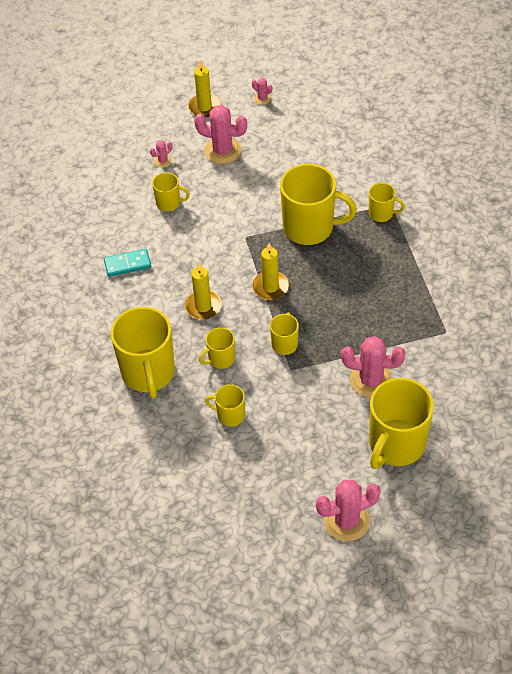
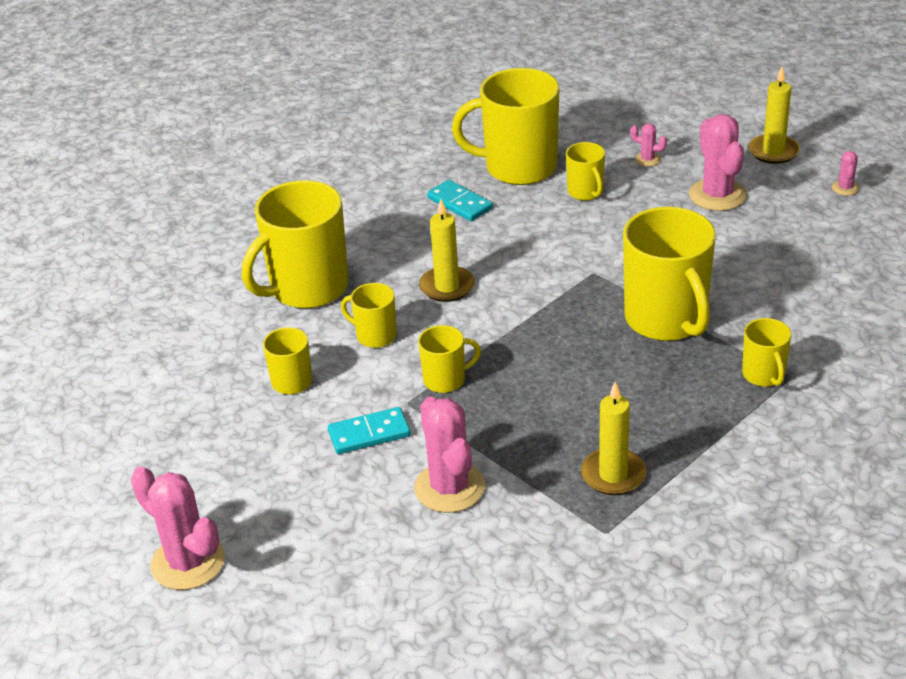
camera: 60 degrees right, 15 degrees down
(270, 287) = (530, 328): yellow candle -> yellow candle (613, 475)
(303, 397) = (369, 433): none -> turquoise domino
(396, 445) = (353, 561): yellow mug -> yellow mug (518, 167)

